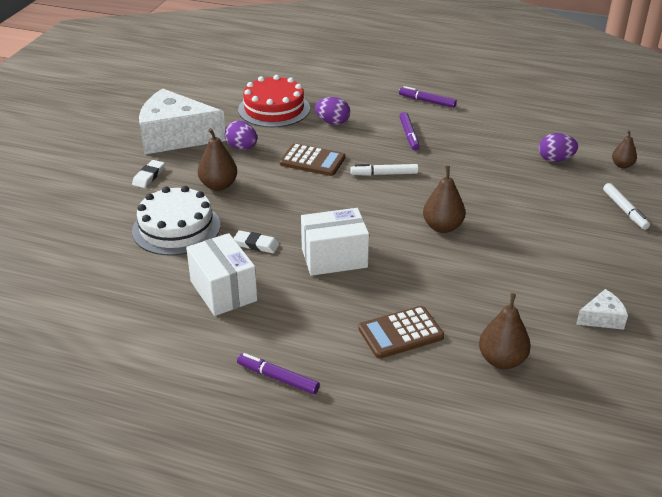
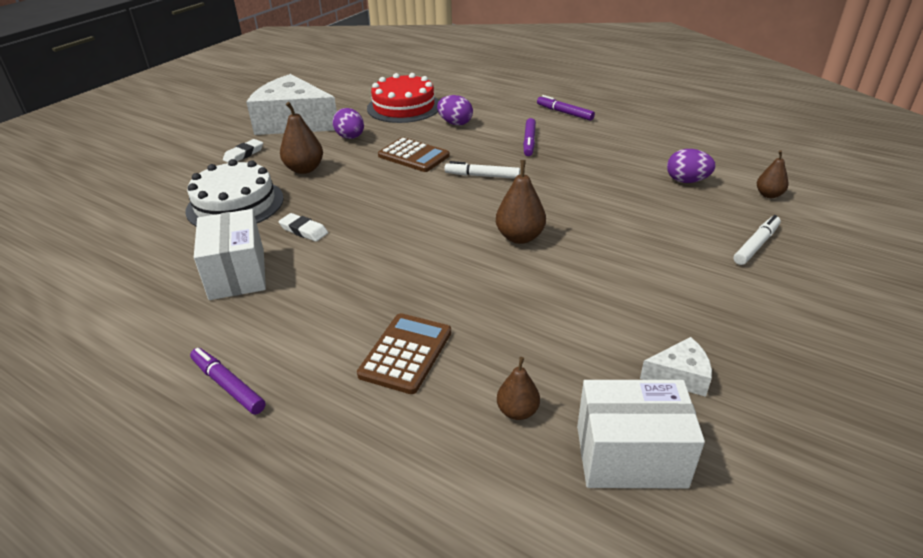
camera: 15 degrees right, 0 degrees up
(334, 258) = (378, 255): white box -> white box (630, 456)
(400, 333) = (406, 353): brown calculator -> brown calculator turned 120 degrees clockwise
(502, 360) = (517, 411): brown pear -> brown pear, size x0.63
(625, 210) = (756, 245): white marker -> white marker turned 135 degrees counterclockwise

